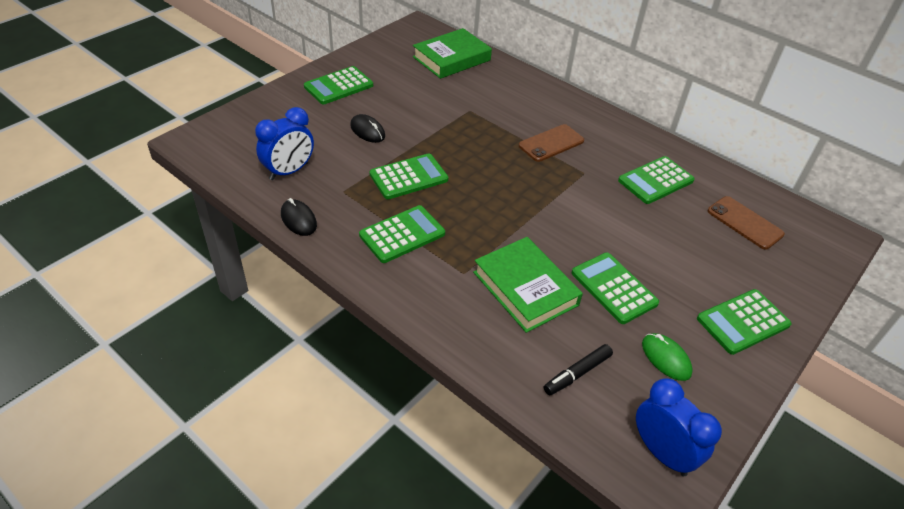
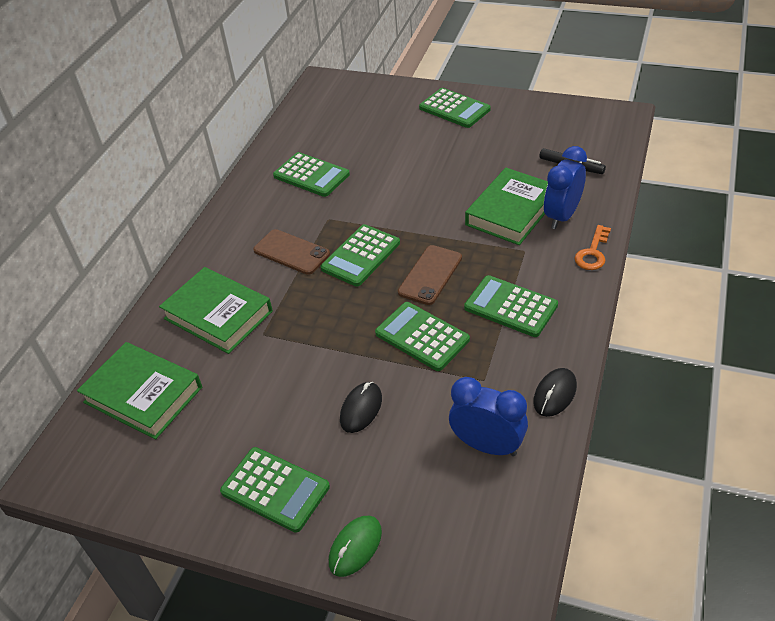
camera: 105 degrees left, 0 degrees up
(428, 318) = (593, 253): none -> orange key
(503, 97) = (218, 315): none -> green book
(613, 288) = (471, 169): green calculator -> green calculator (361, 256)
(661, 452) = (598, 121): blue clock -> blue clock (562, 216)
(666, 358) = (520, 133): green mouse -> green mouse (355, 547)
(744, 223) = (338, 122): brown phone -> brown phone (430, 275)

